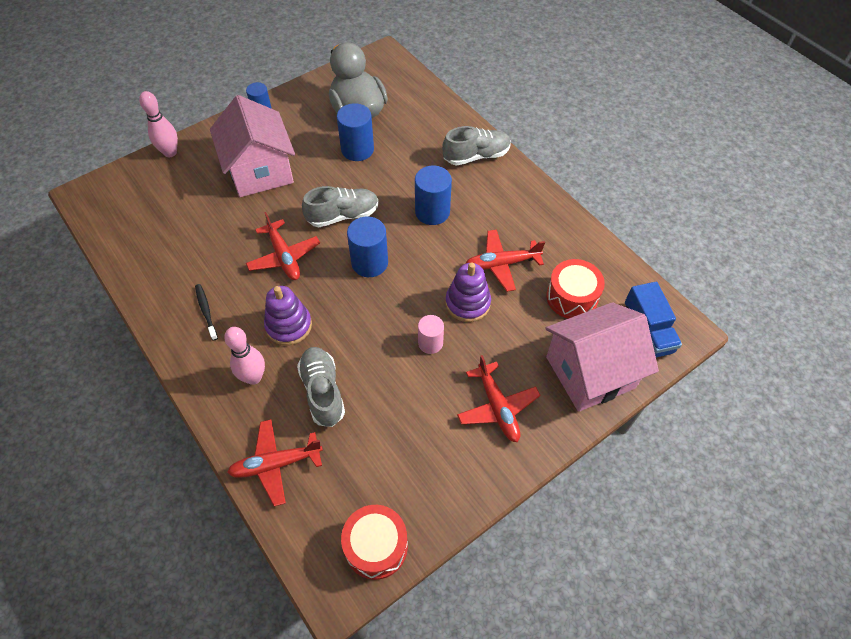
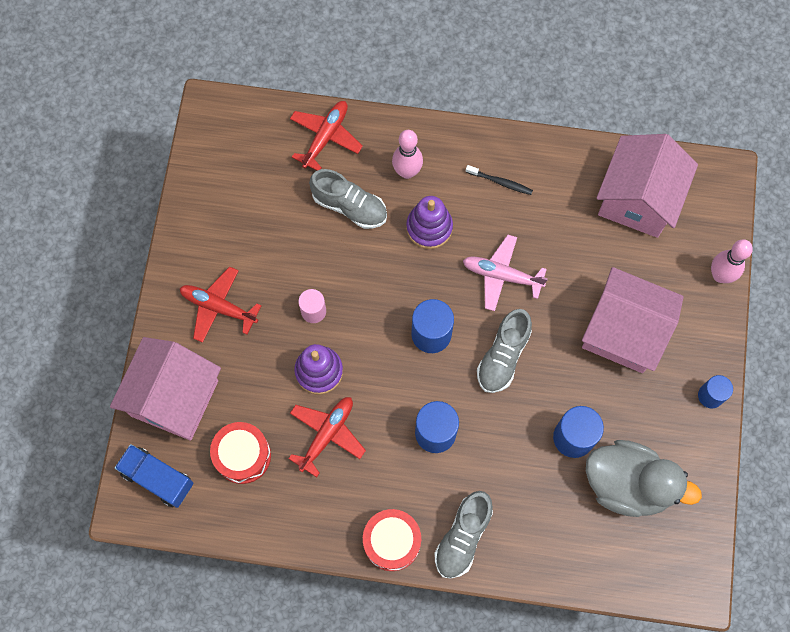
camera: 135 degrees right, 15 degrees up
(147, 225) = (637, 199): none -> pink house
(284, 257) = (501, 275): red plane -> pink plane
(376, 546) = (212, 151): red drum -> red drum (392, 542)

